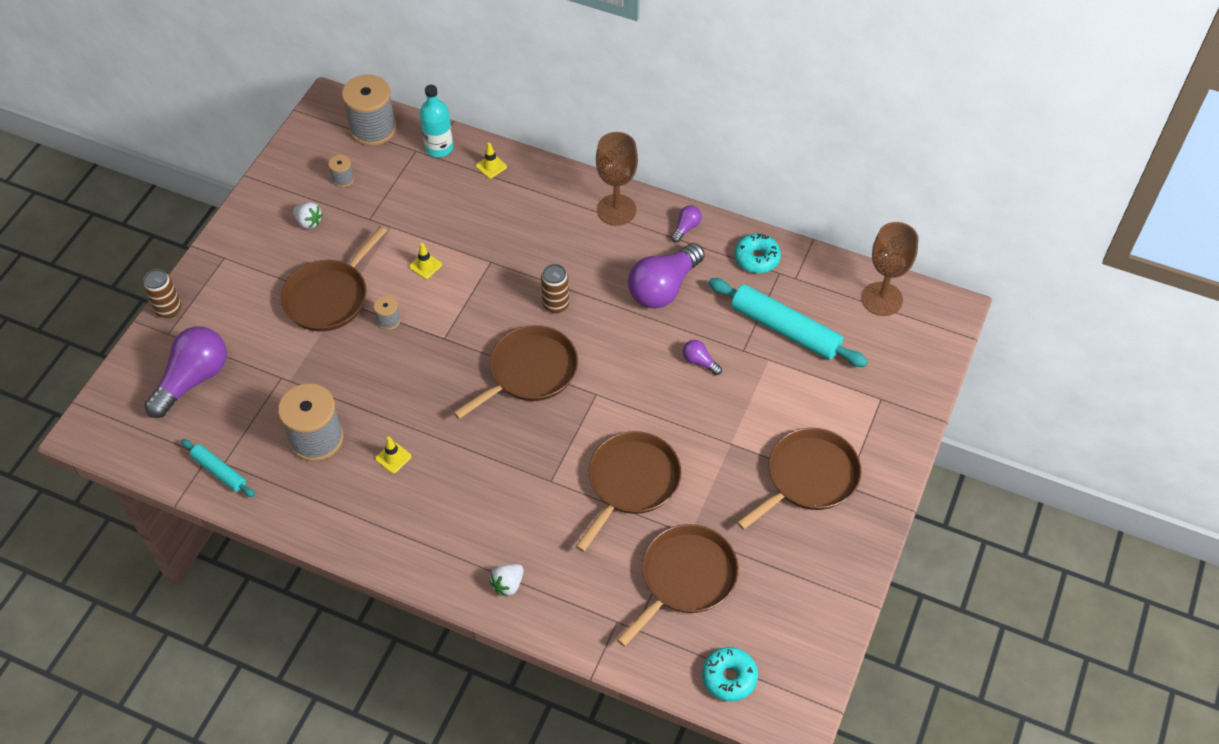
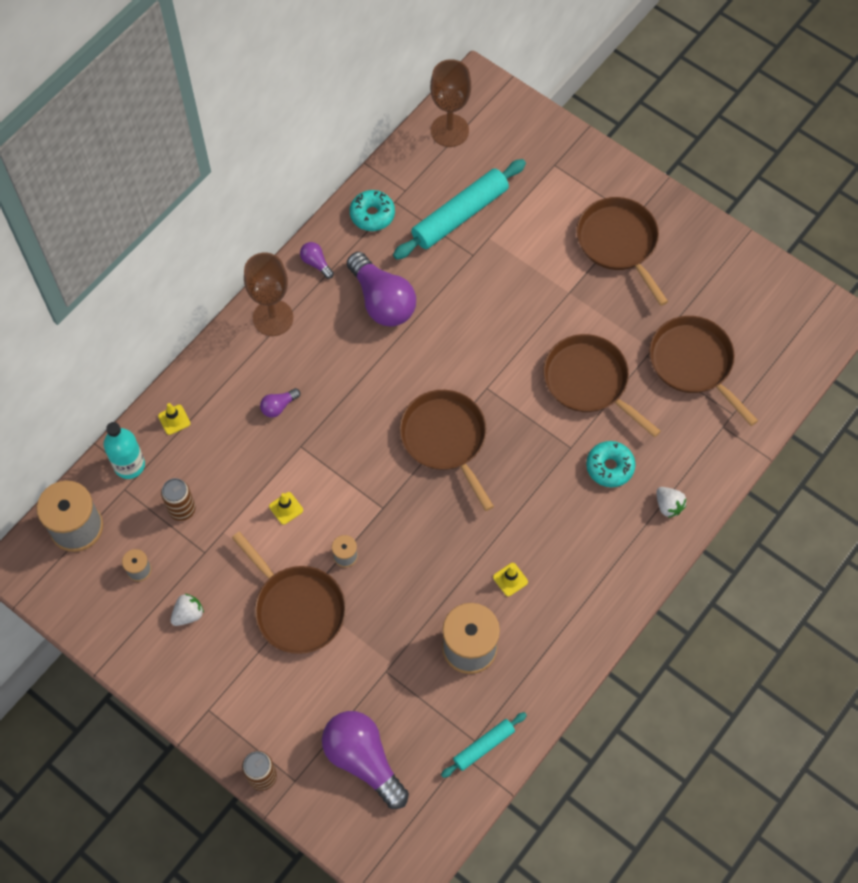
camera: 75 degrees left, 10 degrees up
(556, 304) = (373, 398): brown can -> brown can (182, 509)
(699, 362) = (475, 293): purple light bulb -> purple light bulb (278, 406)
(729, 677) = (791, 355): turquoise donut -> turquoise donut (609, 467)

